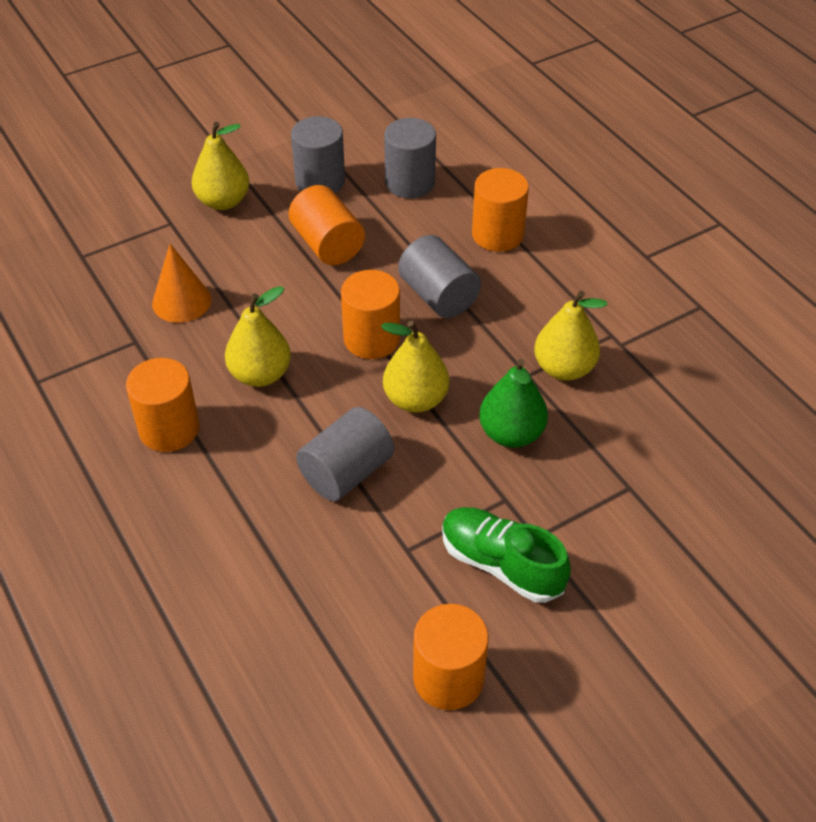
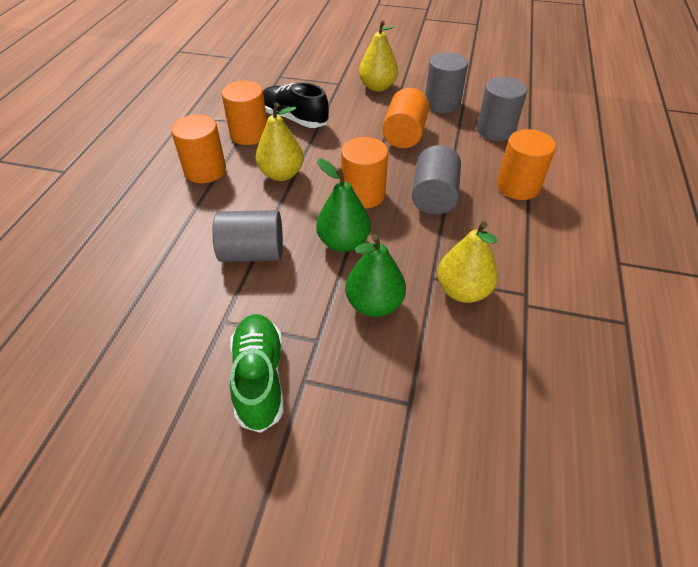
camera: 45 degrees right, 0 degrees up
(181, 301) = (294, 119): orange cone -> black shoe
(415, 399) = (343, 242): yellow pear -> green pear
(448, 678) = (135, 419): orange cylinder -> orange cylinder (249, 134)

